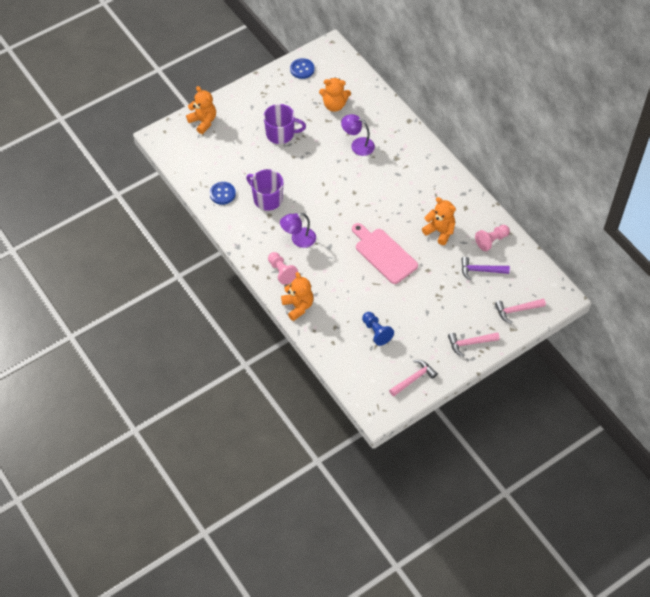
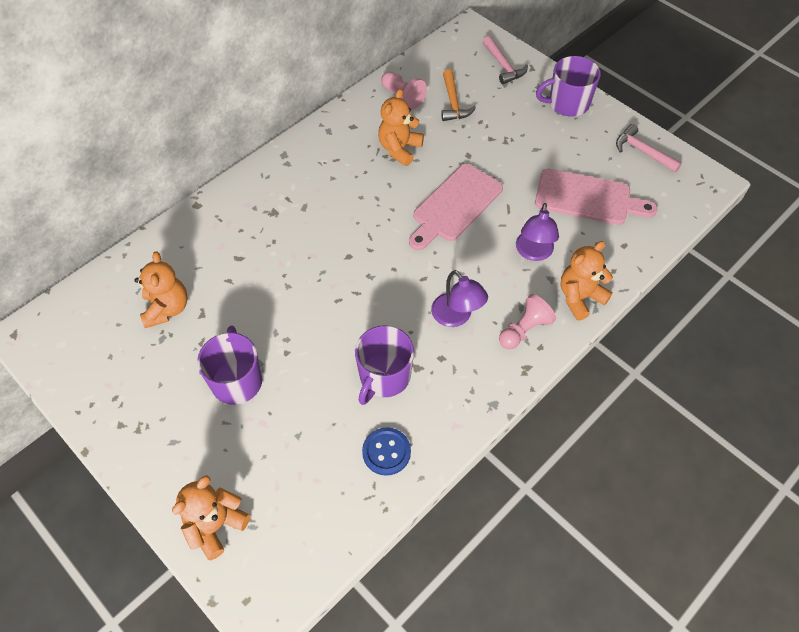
camera: 100 degrees left, 0 degrees up
(302, 69) = (80, 372): blue button -> none
(357, 145) = (252, 264): purple lamp -> purple lamp (533, 253)
(376, 332) = (588, 198): blue pawn -> pink cutting board
(470, 343) = (567, 103): pink hammer -> purple mug
(480, 270) = (453, 103): purple hammer -> orange hammer

